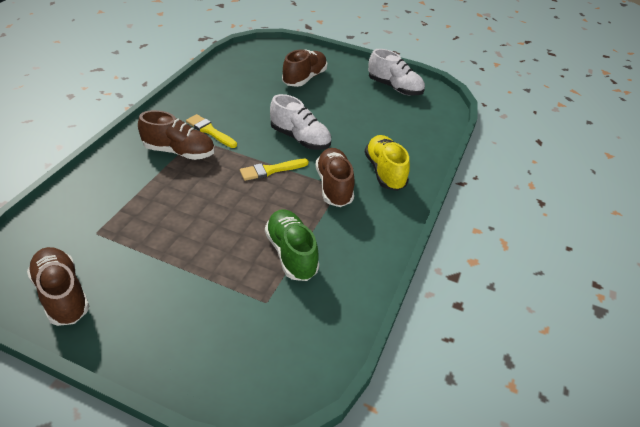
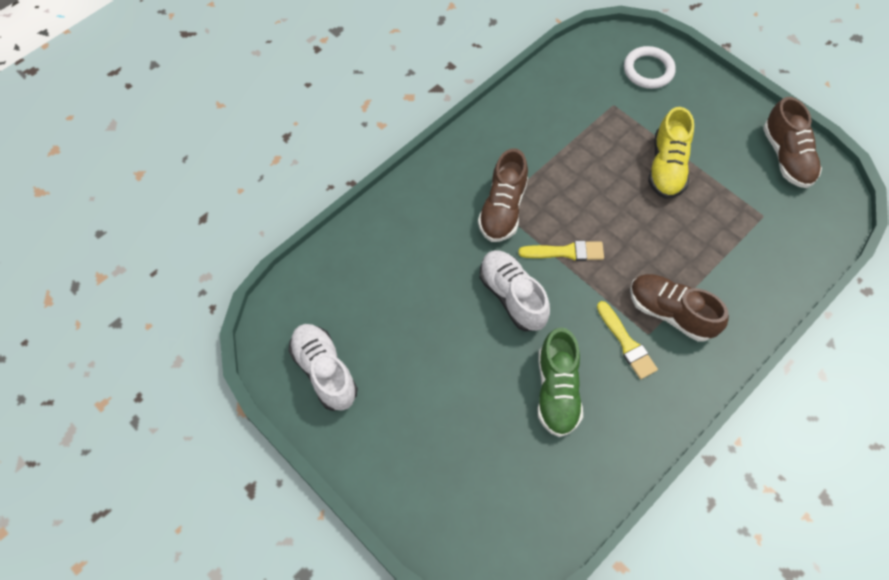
camera: 155 degrees left, 20 degrees up
(235, 358) = (648, 70): none -> white ring
(291, 254) = (577, 142): green shoe -> green shoe (557, 391)
(304, 78) = (454, 435): brown shoe -> none
(384, 172) = (434, 214): yellow shoe -> yellow shoe (667, 167)

